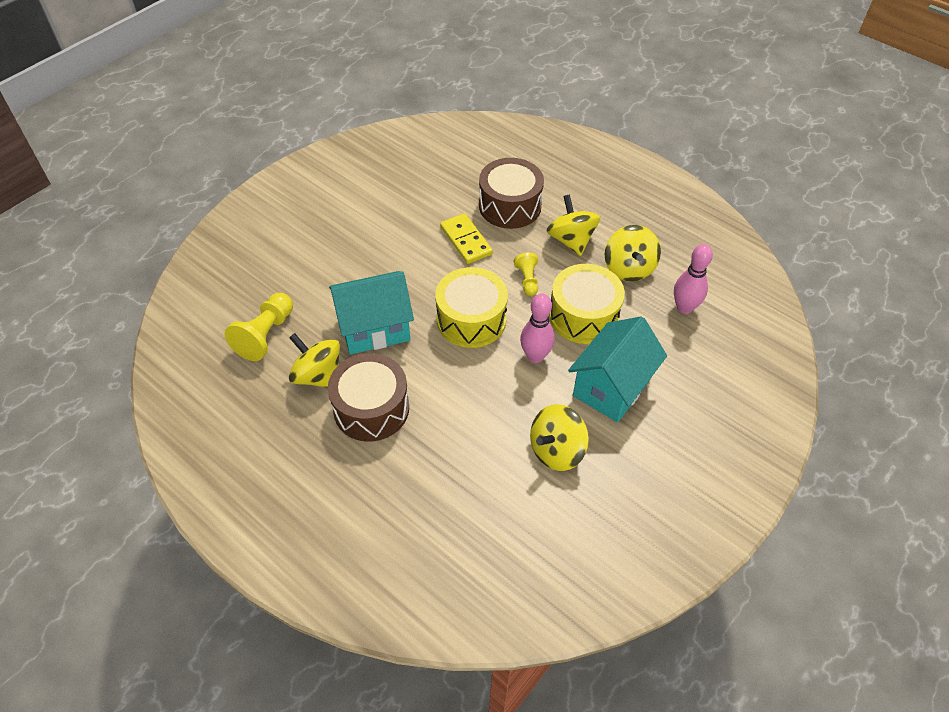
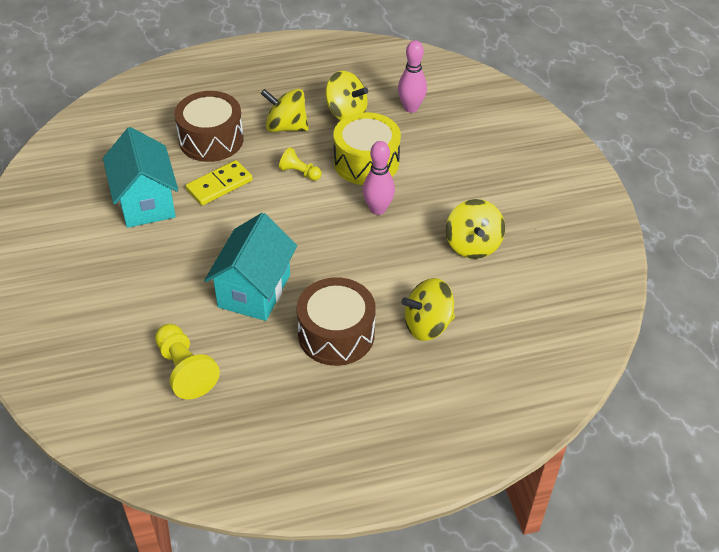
camera: 55 degrees left, 5 degrees down
(318, 376) = (268, 353): yellow spinning top -> yellow spinning top (427, 325)
(466, 240) = (219, 185): yellow domino -> yellow domino turned 45 degrees counterclockwise
(471, 319) = (306, 226): yellow drum -> none
(611, 387) = (444, 185): turquoise house -> turquoise house (146, 202)

